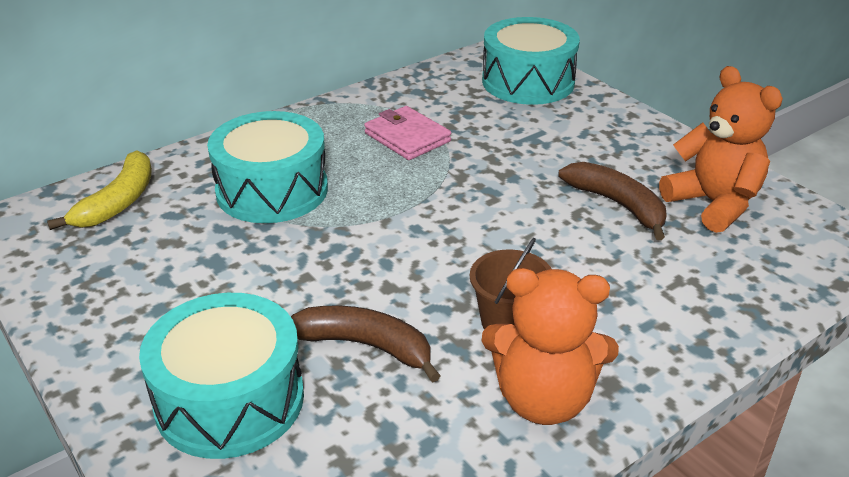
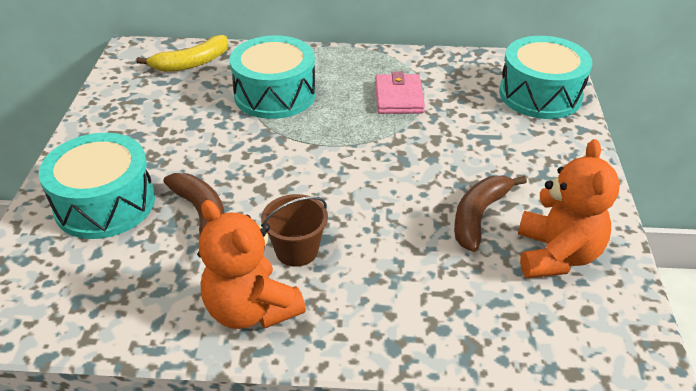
camera: 40 degrees right, 5 degrees up
(618, 205) = (479, 216): brown banana -> brown banana turned 150 degrees counterclockwise

